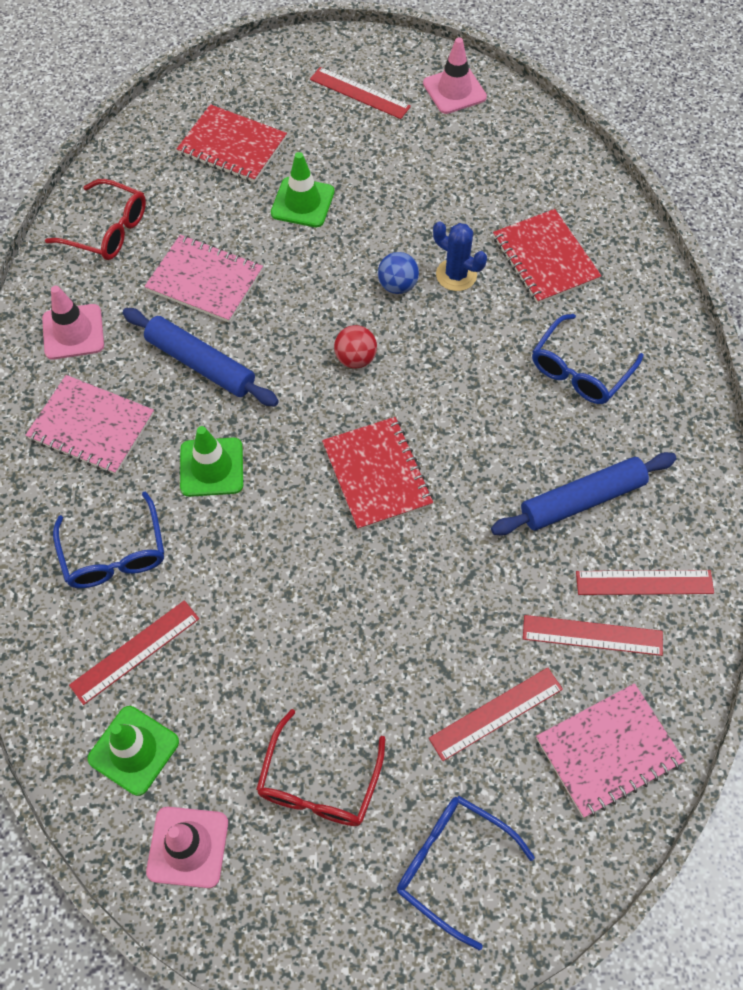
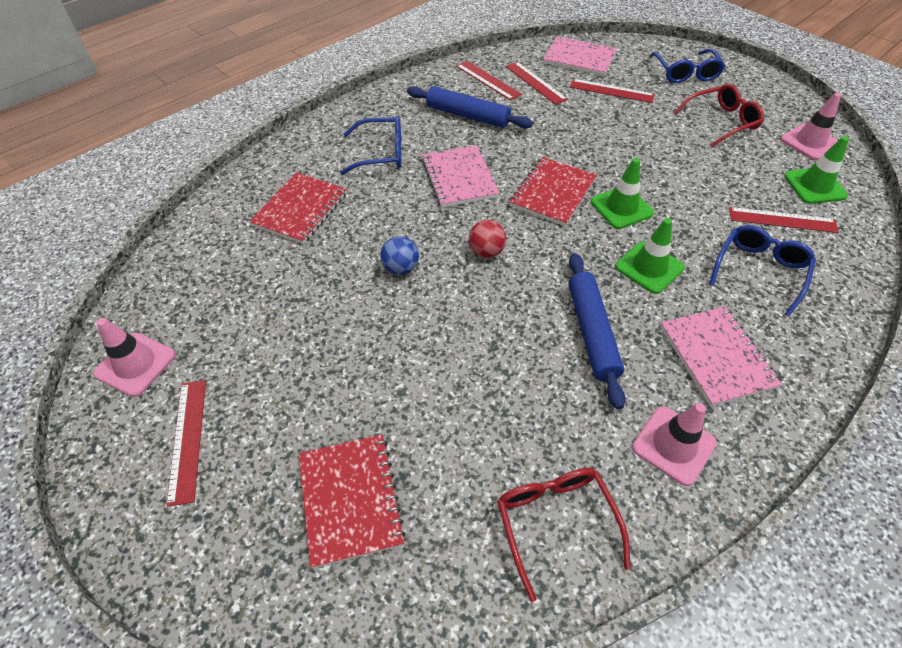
camera: 130 degrees left, 10 degrees down
(205, 280) = (522, 390): pink notebook -> pink notebook (459, 178)
(302, 202) = (373, 383): green traffic cone -> green traffic cone (621, 207)
(456, 275) = (359, 244): blue cactus -> none

